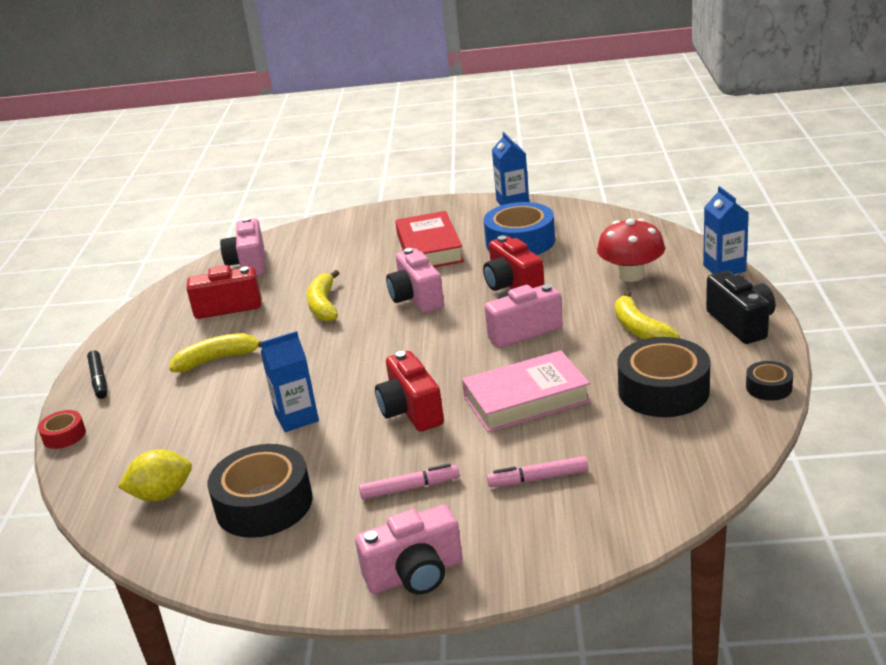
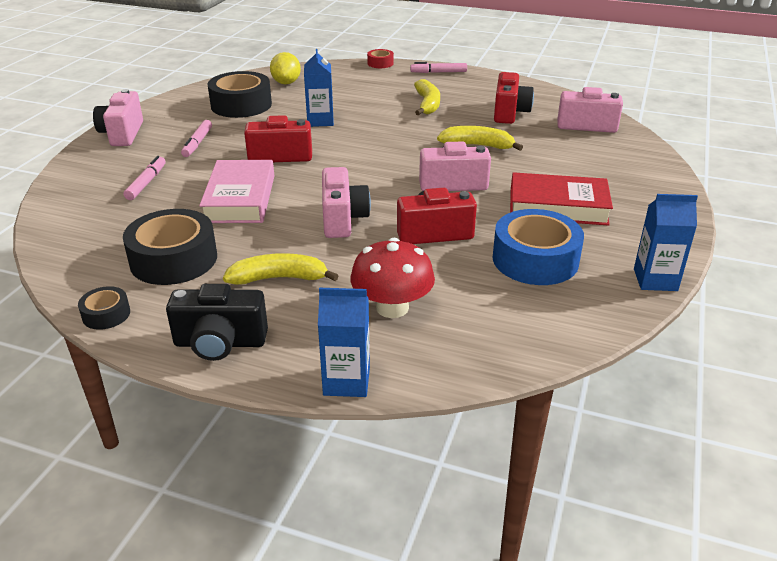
camera: 105 degrees right, 5 degrees up
(99, 379) = (439, 72): black marker -> pink marker

